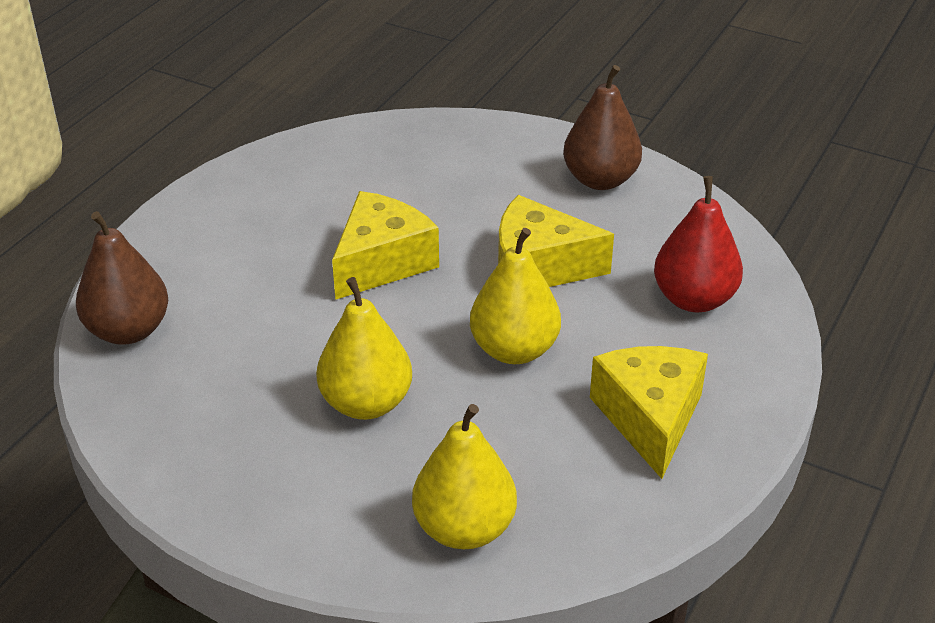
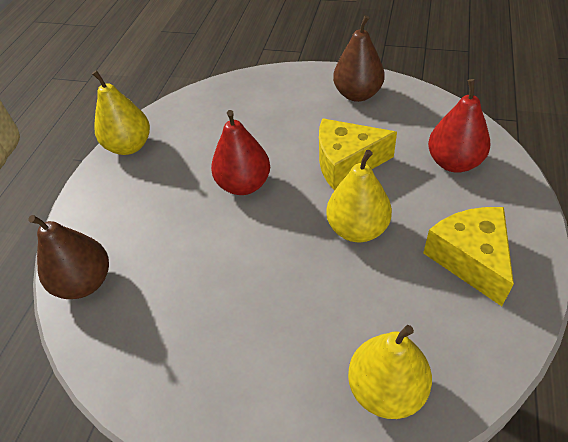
camera: 10 degrees left, 10 degrees up
(366, 403) = (274, 298): yellow pear -> yellow pear (129, 146)
(382, 262) = (244, 184): yellow cheese -> red pear

